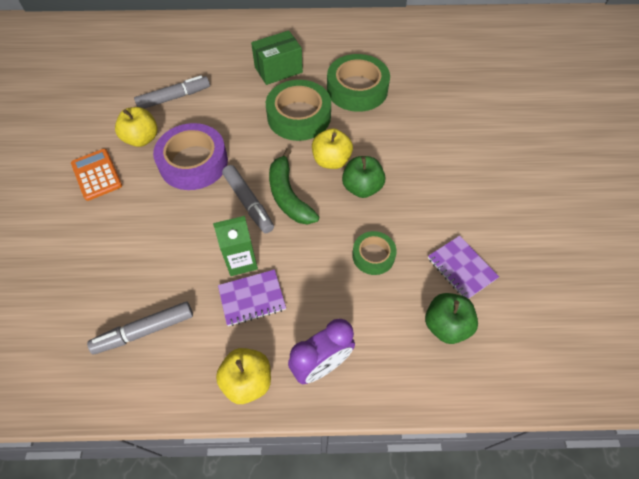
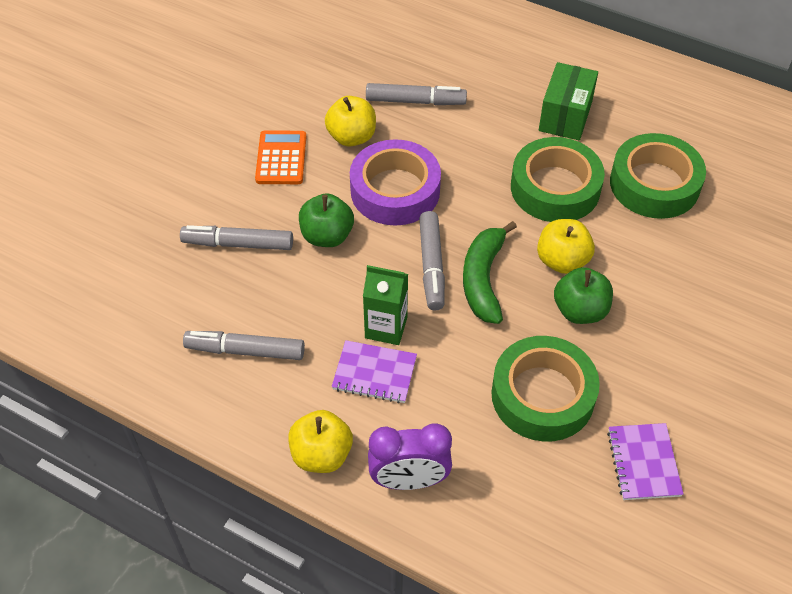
camera: 30 degrees right, 5 degrees down
(95, 251) = (238, 244): none -> grey marker
(278, 70) = (565, 116): green box -> green box turned 75 degrees counterclockwise
(373, 255) = (542, 395): green tape -> green tape, size x1.80
(446, 325) = (580, 514): green apple -> green apple (327, 236)

